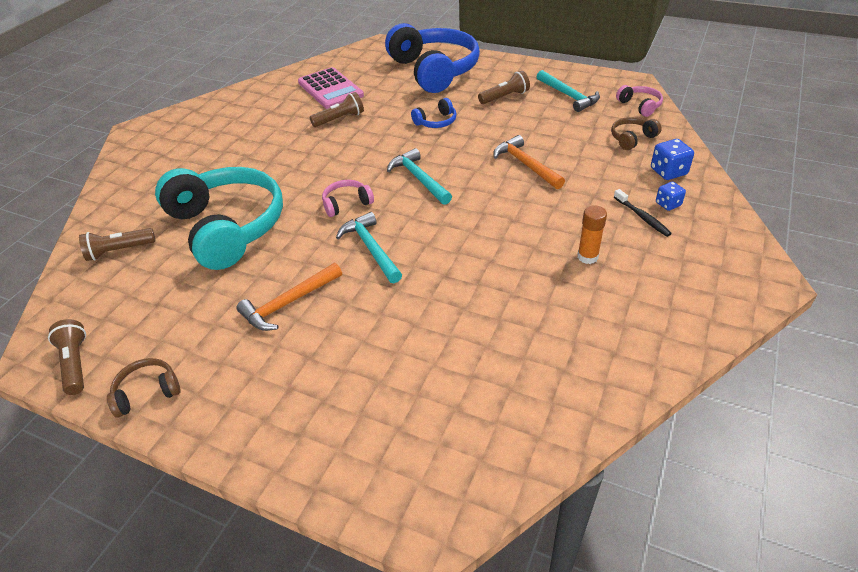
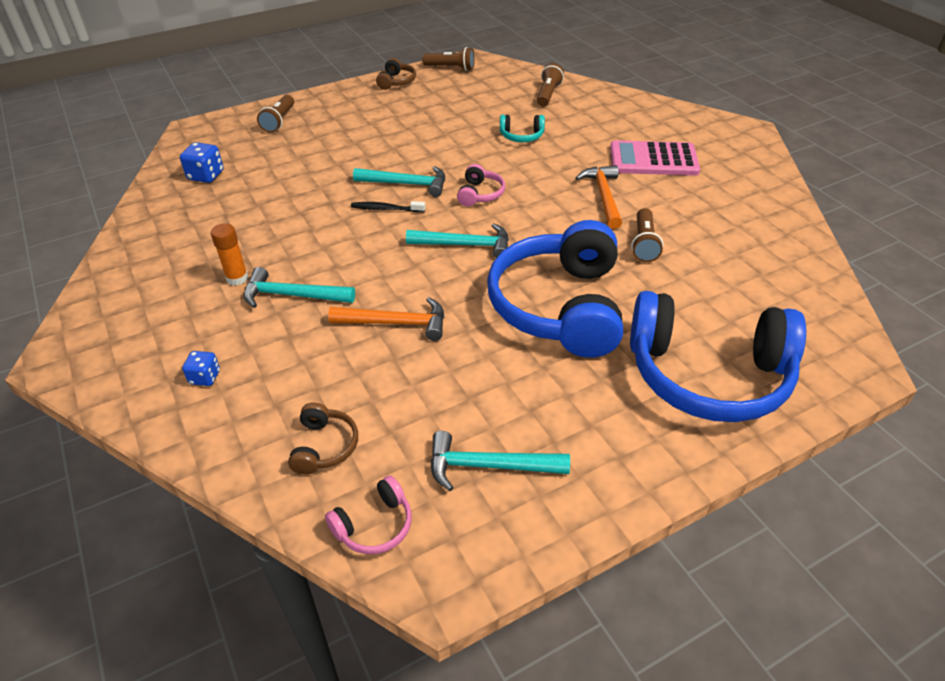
camera: 125 degrees right, 0 degrees up
(227, 227) = (521, 136): turquoise headphones -> turquoise headphones, size x0.41
(288, 303) = (400, 136): orange hammer -> orange hammer (603, 196)
(330, 89) = (732, 264): pink calculator -> pink calculator (653, 160)
(436, 122) = (559, 306): blue headphones -> blue headphones, size x2.45
(505, 97) = (556, 398): brown flashlight -> brown flashlight (279, 121)
(564, 219) = (292, 295): none -> turquoise hammer
(640, 106) = (374, 525): pink headphones -> pink headphones turned 45 degrees counterclockwise
(642, 217) = (220, 345): black toothbrush -> black toothbrush (386, 209)
(668, 172) = (236, 423): blue dice -> blue dice (206, 176)

